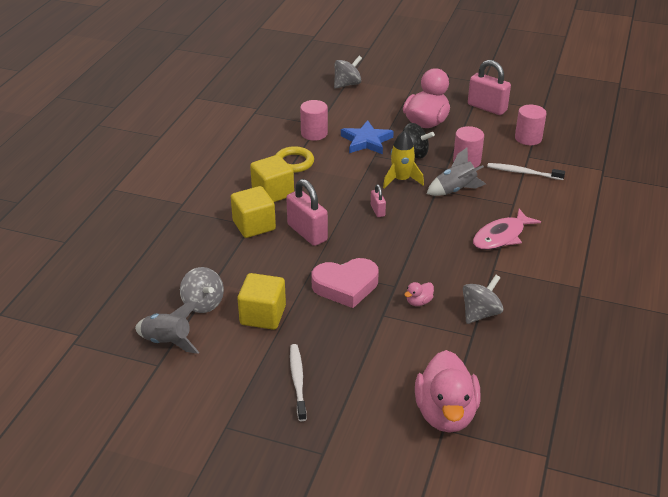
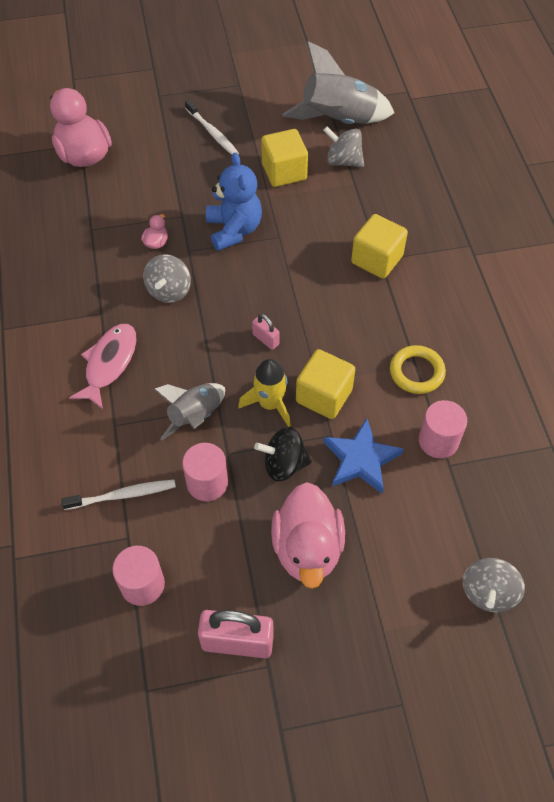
camera: 150 degrees right, 20 degrees up
(168, 341) = (338, 120): grey rocket -> grey rocket, size x1.63
(273, 193) = (398, 312): yellow cube -> yellow cube (324, 396)
(307, 233) = (317, 275): pink padlock -> none
(345, 286) = (234, 230): pink heart -> blue teddy bear
(480, 313) = (93, 255): grey spinning top -> grey spinning top (169, 291)

